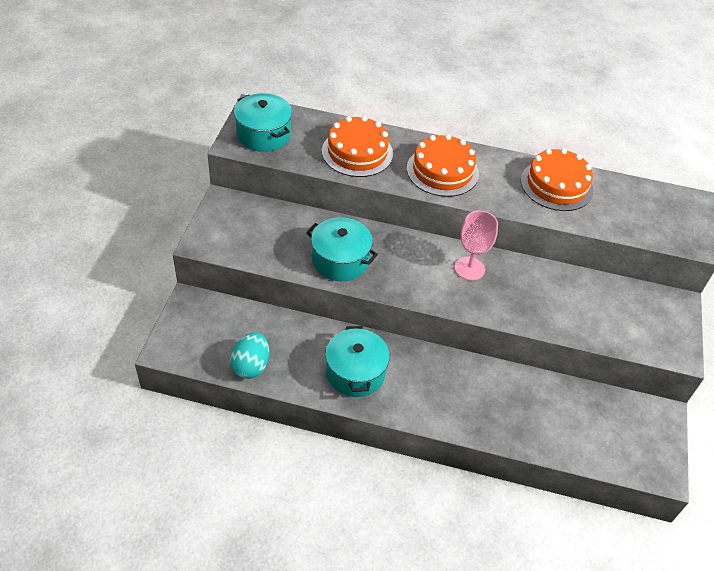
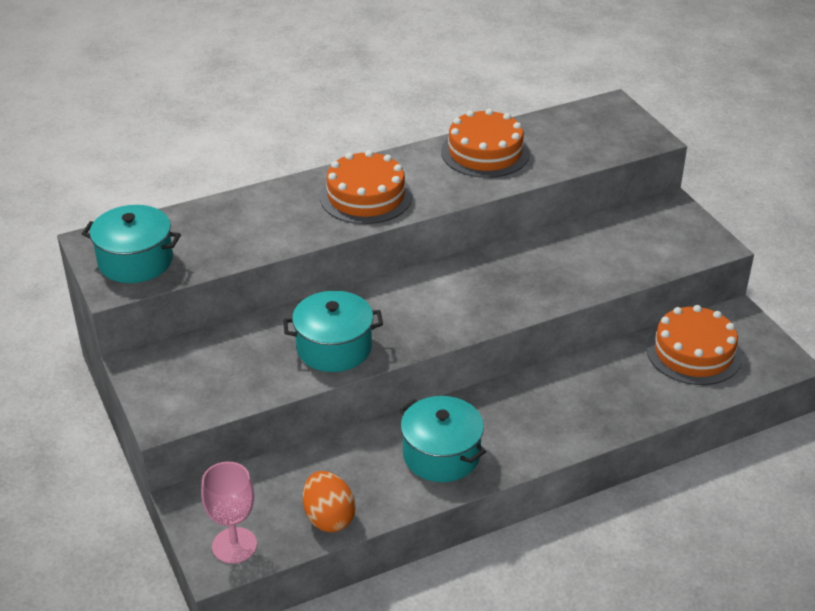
camera: 35 degrees left, 10 degrees down
(251, 366) = (329, 518): turquoise egg -> orange egg
(357, 152) = (259, 224): orange cake -> orange cake (693, 352)
(469, 268) = (467, 281): pink goblet -> pink goblet (234, 545)

